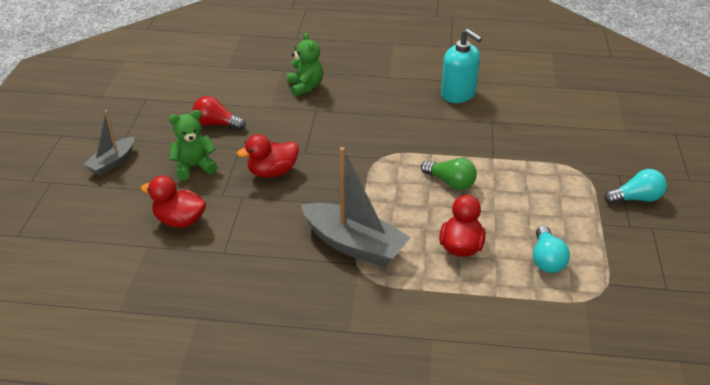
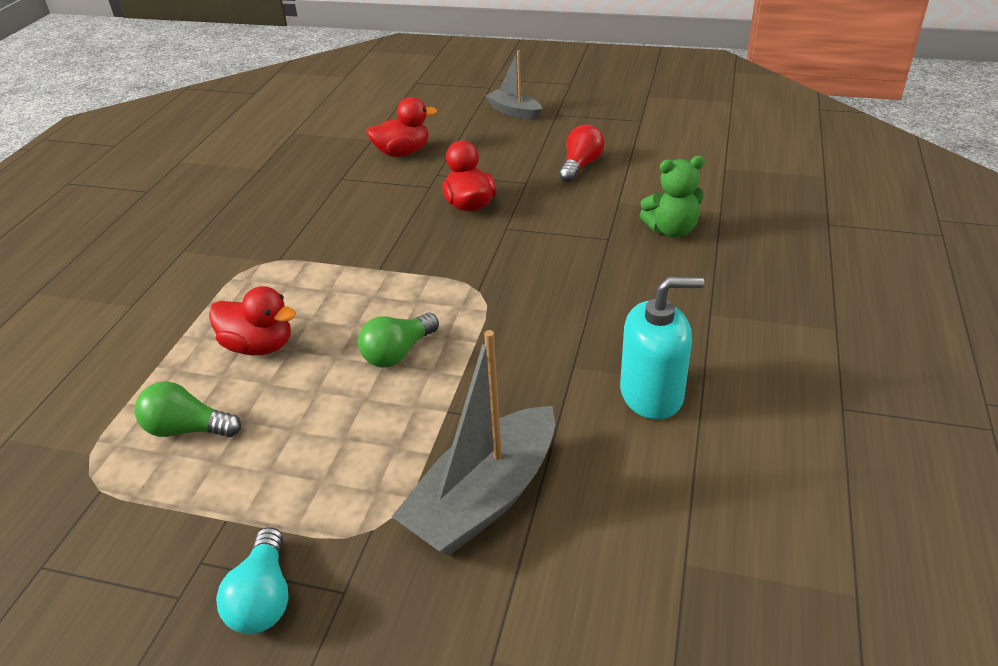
camera: 100 degrees right, 0 degrees up
(179, 221) = (402, 152): red duck -> red duck turned 45 degrees clockwise
(194, 167) = (494, 156): green teddy bear -> none
(354, 245) = (309, 259): grey boat -> grey boat (484, 498)
(458, 94) = (652, 394): turquoise soap dispenser -> turquoise soap dispenser turned 150 degrees counterclockwise
(546, 259) = (187, 429): turquoise light bulb -> green light bulb

